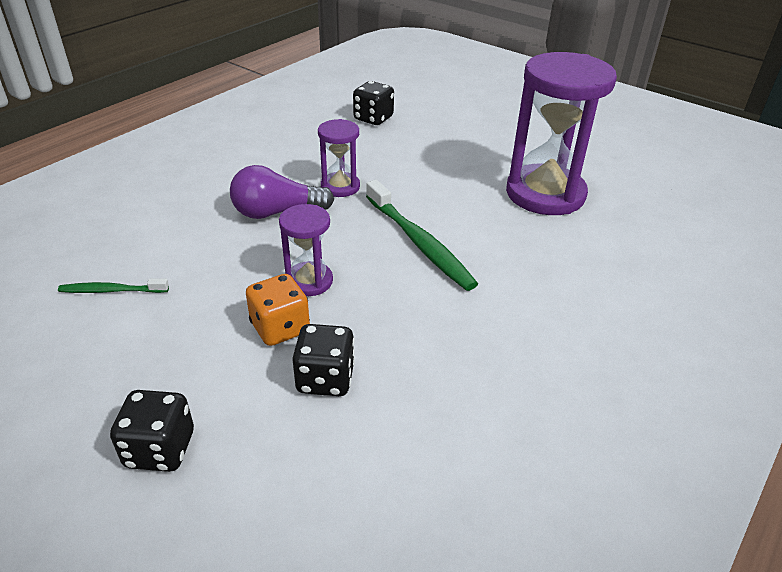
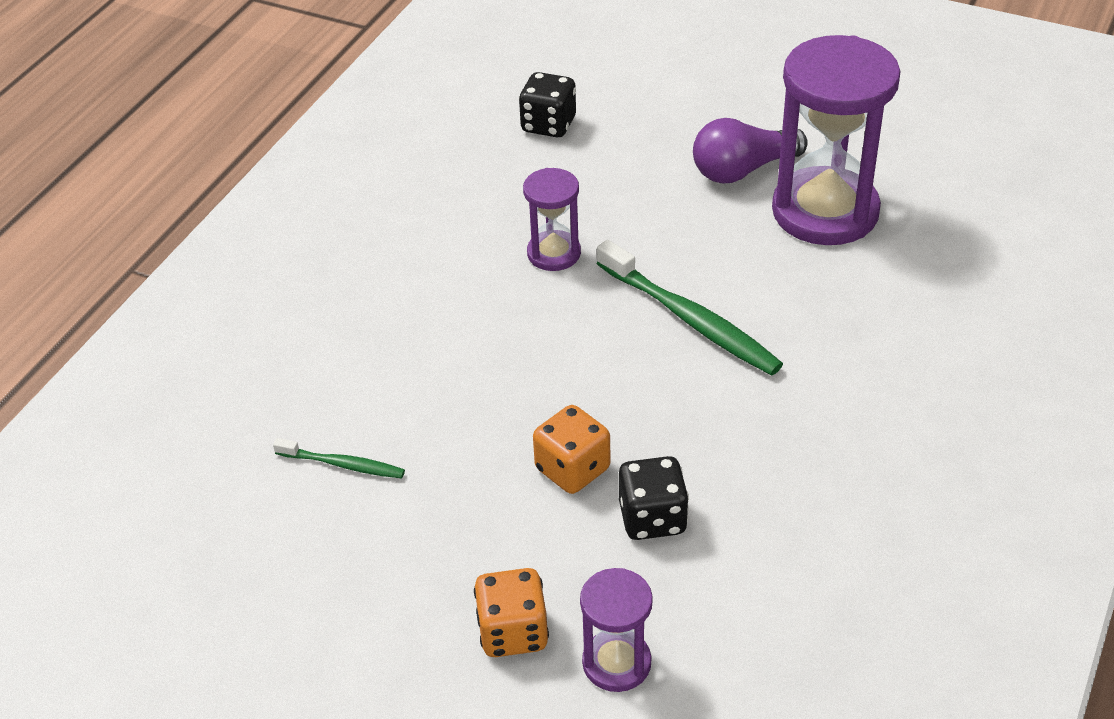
camera: 10 degrees left, 5 degrees up
(112, 290) = (343, 465): green toothbrush -> green toothbrush turned 150 degrees counterclockwise
(160, 449) = (513, 632): black dice -> orange dice
(277, 212) = (489, 310): purple light bulb -> purple light bulb (742, 170)
(309, 281) = (578, 401): purple hourglass -> purple hourglass (616, 663)

